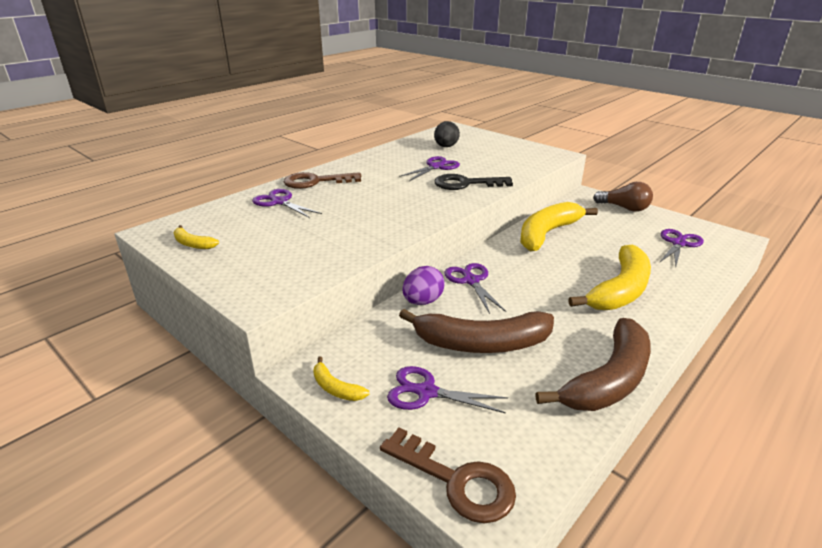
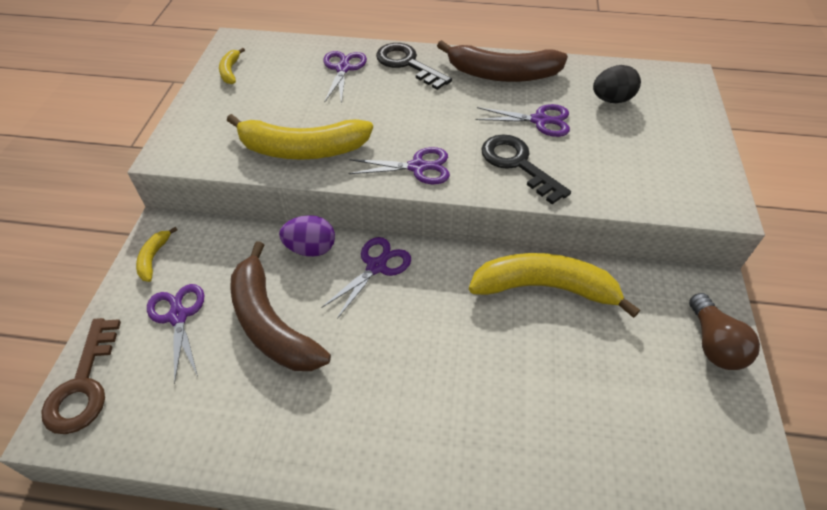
camera: 55 degrees right, 20 degrees up
(316, 182) = (407, 64): brown key -> black key
(609, 379) = (274, 452): brown banana -> brown banana (503, 74)
(620, 290) = (465, 409): yellow banana -> yellow banana (302, 149)
(678, 244) = (661, 444): purple scissors -> purple scissors (417, 167)

